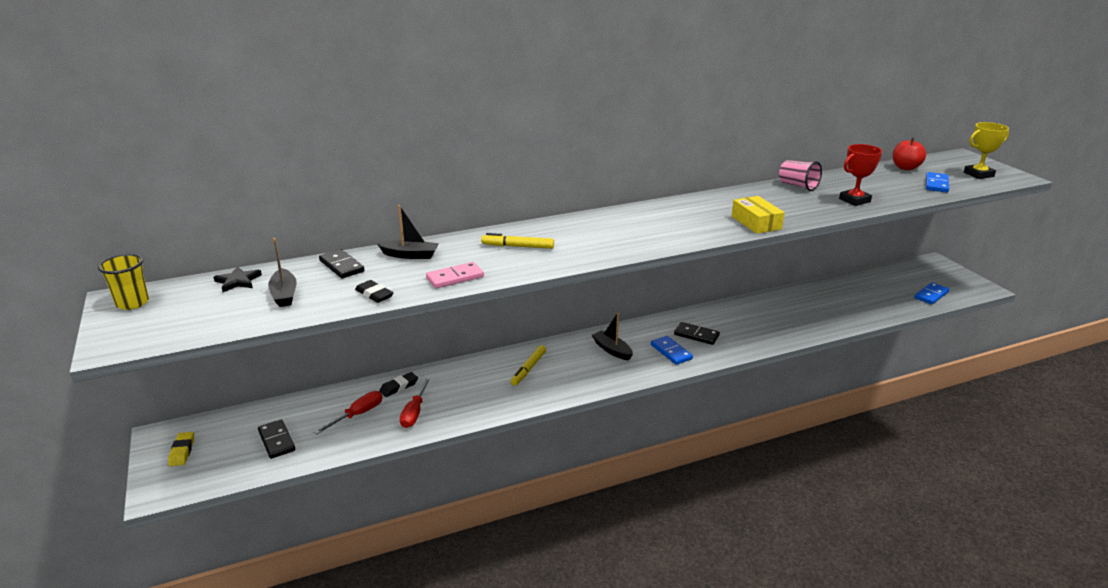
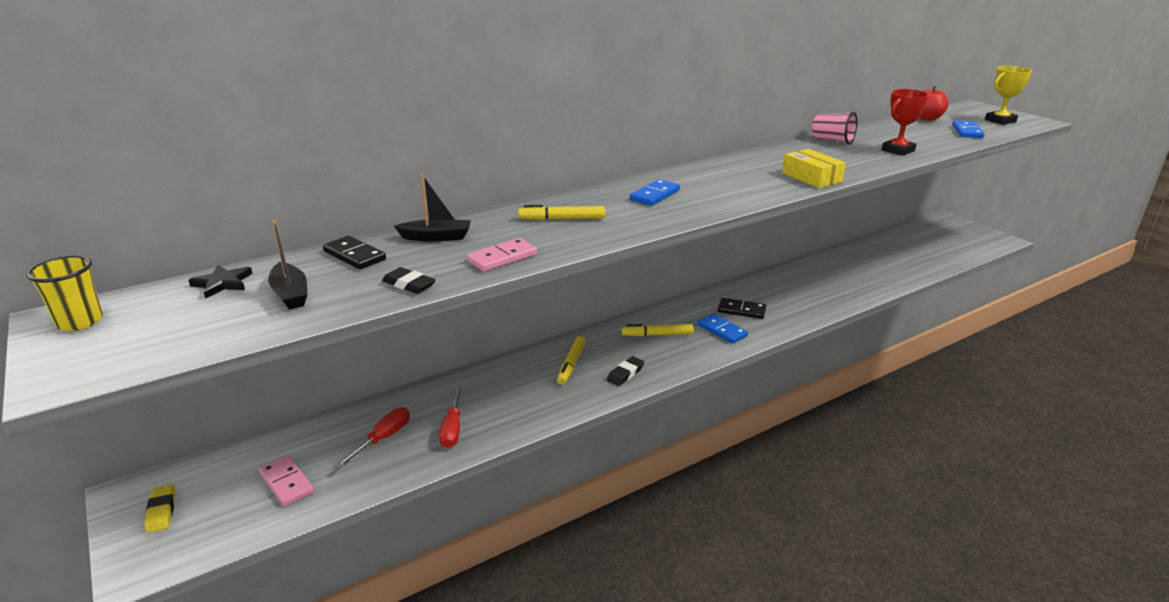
camera: 10 degrees left, 0 degrees up
(277, 441) = (287, 483): black domino -> pink domino
(399, 387) = (424, 400): black eraser -> black eraser (625, 374)
(612, 350) = (657, 334): black boat -> yellow marker
(931, 295) = (957, 250): blue domino -> blue domino (655, 195)

